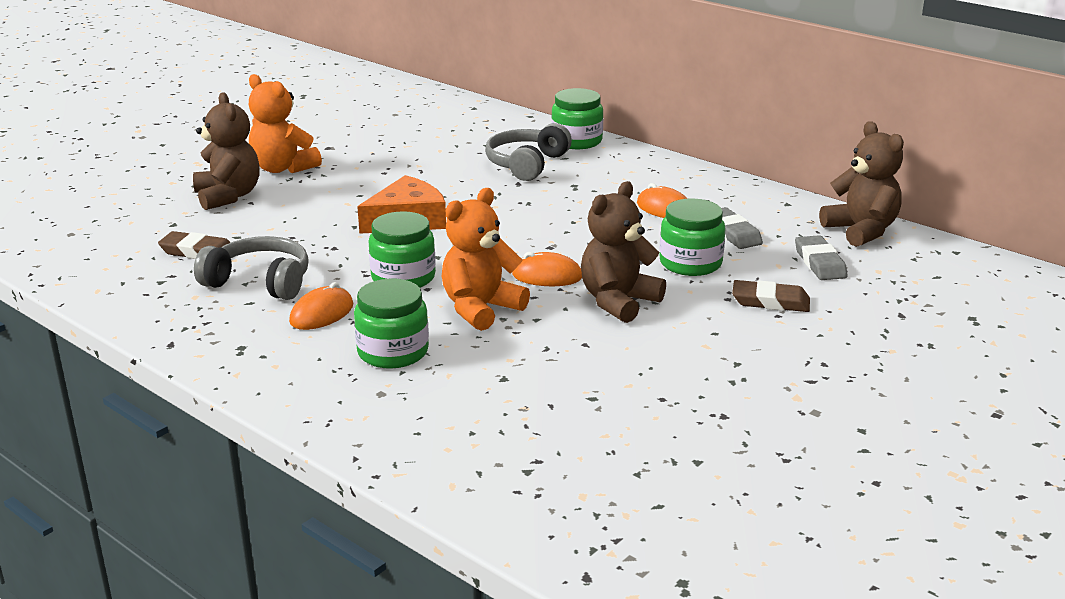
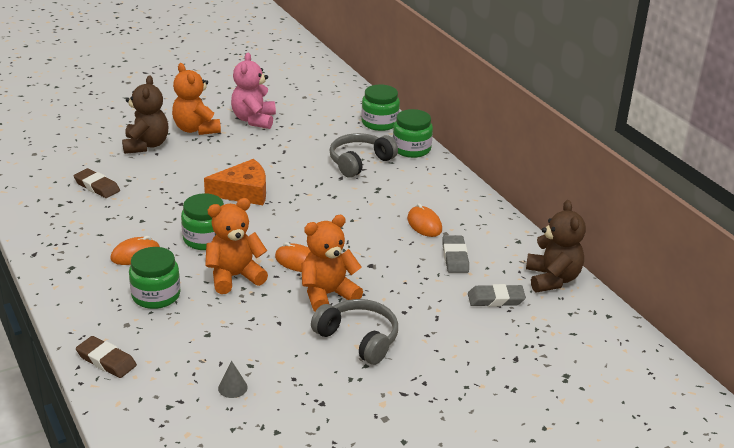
camera: 20 degrees right, 5 degrees up
(260, 282) = (116, 220): grey headphones -> grey headphones (358, 339)
(352, 146) = (254, 120): none -> pink teddy bear
(593, 428) = (232, 387): none -> grey cone
(618, 302) = (327, 295): brown teddy bear -> orange teddy bear
(690, 263) = (403, 276): green jar -> green jar (379, 123)
(770, 302) = (431, 322): brown eraser -> brown eraser (106, 360)
(819, 263) = (496, 299): grey eraser -> grey eraser turned 75 degrees clockwise

